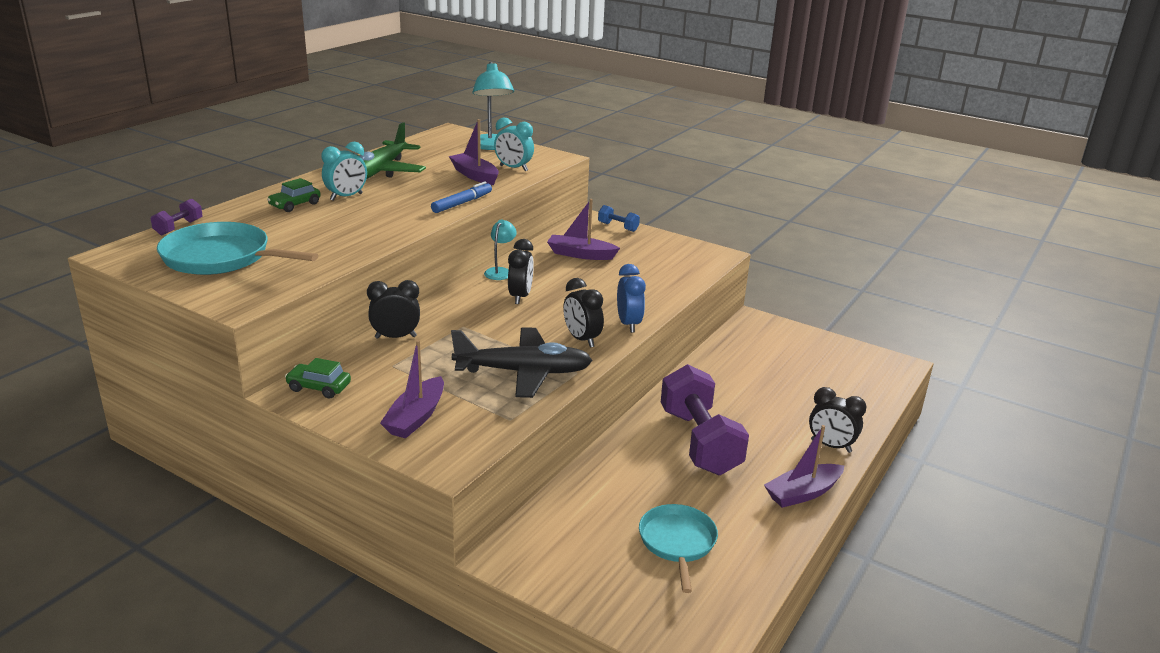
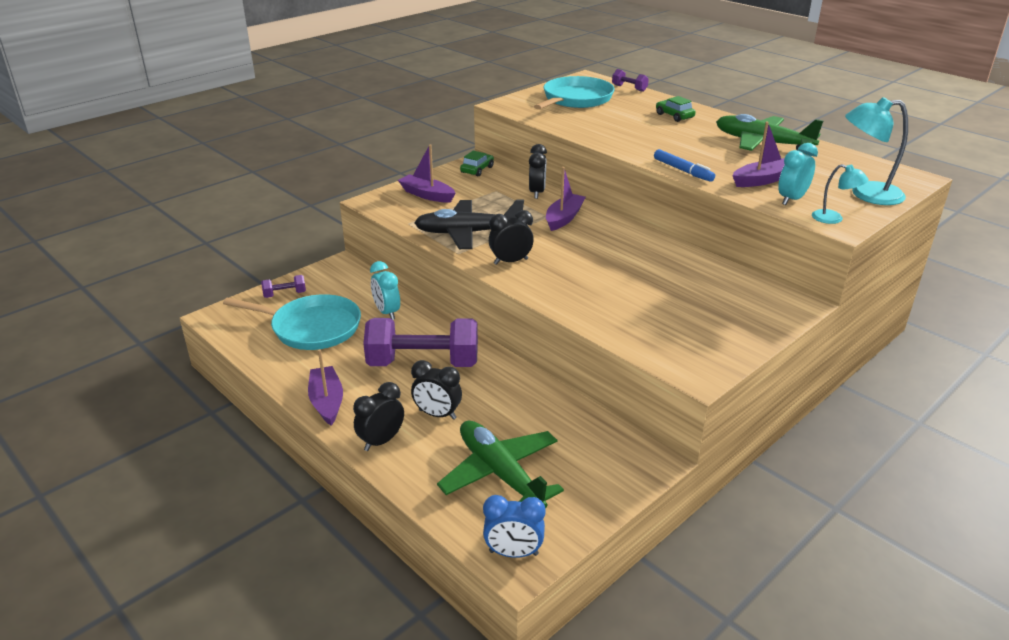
camera: 105 degrees right, 5 degrees up
(346, 197) = (694, 131): turquoise clock -> turquoise clock (387, 312)
(500, 271) = (651, 239): turquoise lamp -> turquoise lamp (834, 219)
(520, 297) = (597, 243): black clock -> black clock (437, 414)
(524, 372) = (467, 233): black plane -> black plane turned 75 degrees clockwise
(580, 254) = (693, 283): purple boat -> purple boat (564, 218)
(609, 594) = (285, 294): none -> purple dumbbell
(618, 227) = (778, 317): blue dumbbell -> none
(628, 324) = (532, 287): blue clock -> blue clock (513, 553)
(677, 542) = (312, 328): turquoise pan -> turquoise pan, size x1.51
(819, 380) = (500, 473): none -> green plane

